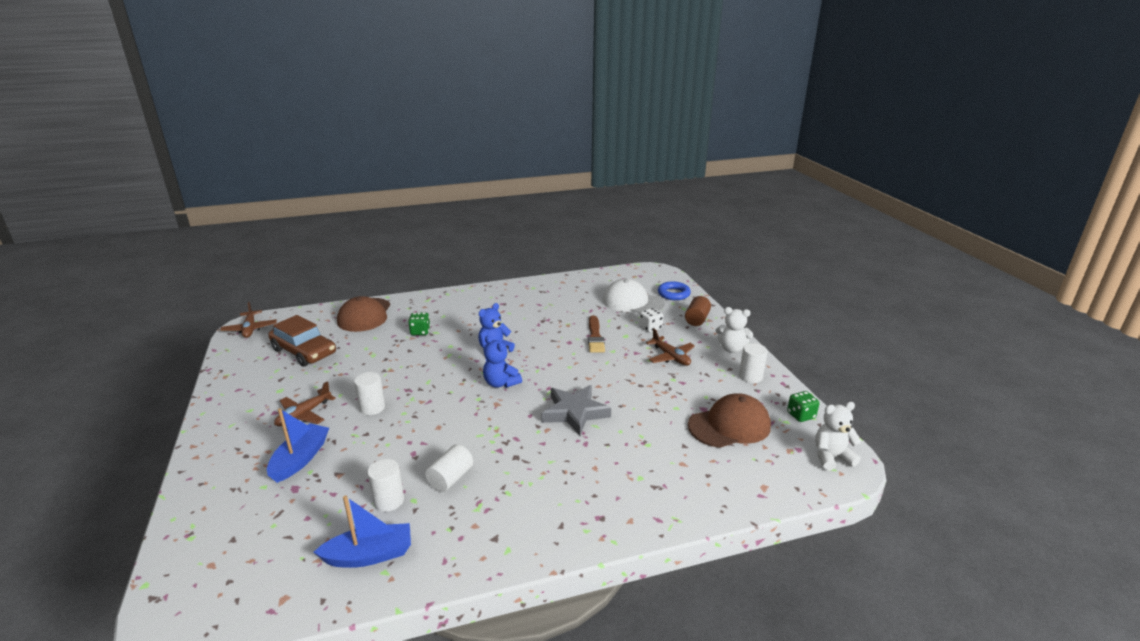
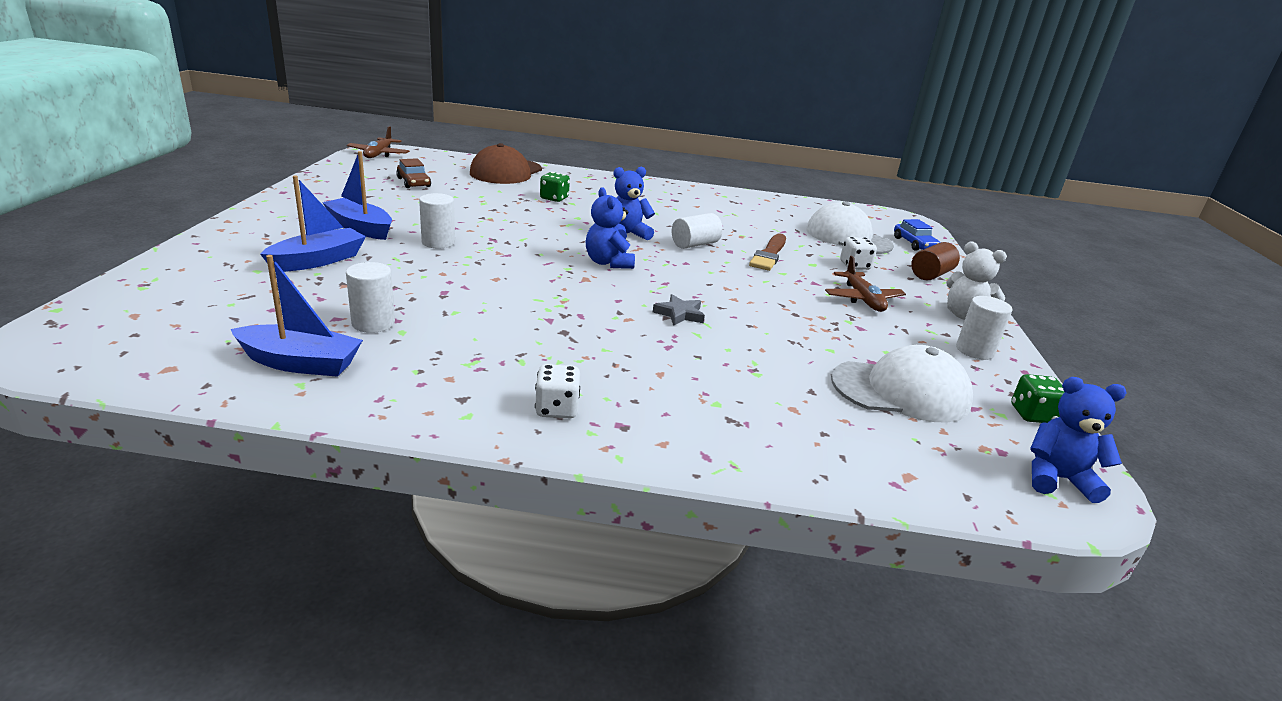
camera: 20 degrees right, 0 degrees up
(304, 351) = (413, 182): brown car -> brown car, size x0.56
(304, 414) = (360, 228): brown plane -> blue boat
(450, 478) = (464, 326): white cylinder -> white cylinder (695, 244)
(555, 521) = (557, 409): none -> white dice
(574, 413) = (679, 314): grey star -> grey star, size x0.52
(673, 294) = (914, 244): blue ring -> blue car
(729, 425) = (901, 391): brown cap -> white cap
(831, 457) = (1057, 479): white teddy bear -> blue teddy bear

